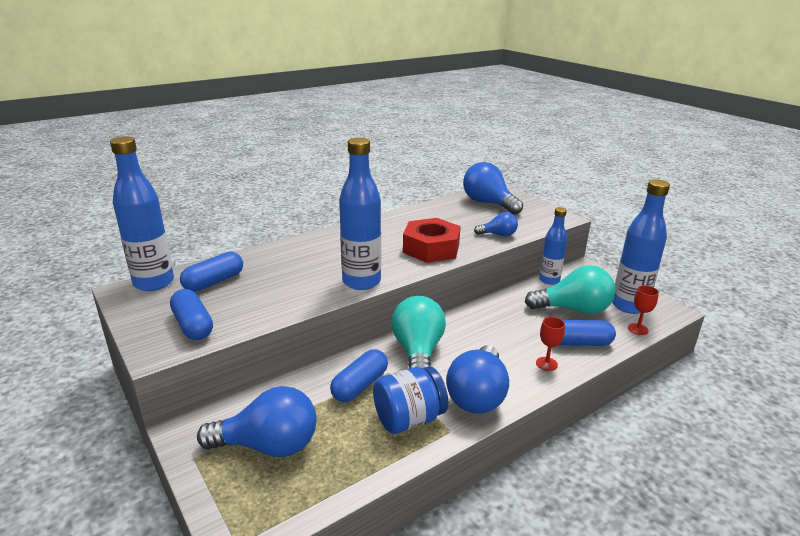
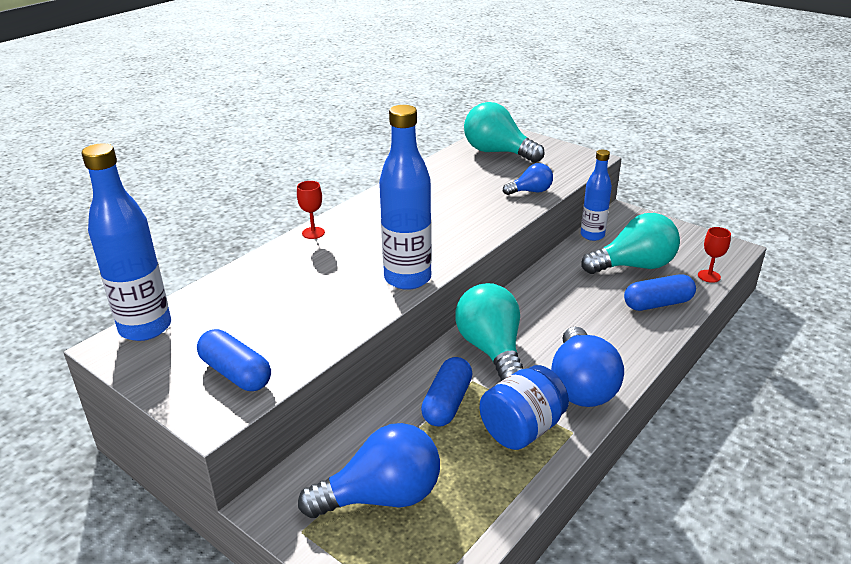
camera: 15 degrees left, 5 degrees up
(214, 282) = (225, 312): blue capsule -> none
(431, 248) = (464, 221): red nut -> none
(488, 203) = (497, 152): blue light bulb -> turquoise light bulb
(546, 364) = (635, 334): red goblet -> red goblet (313, 233)
(629, 306) = (688, 251): blue bottle -> none

